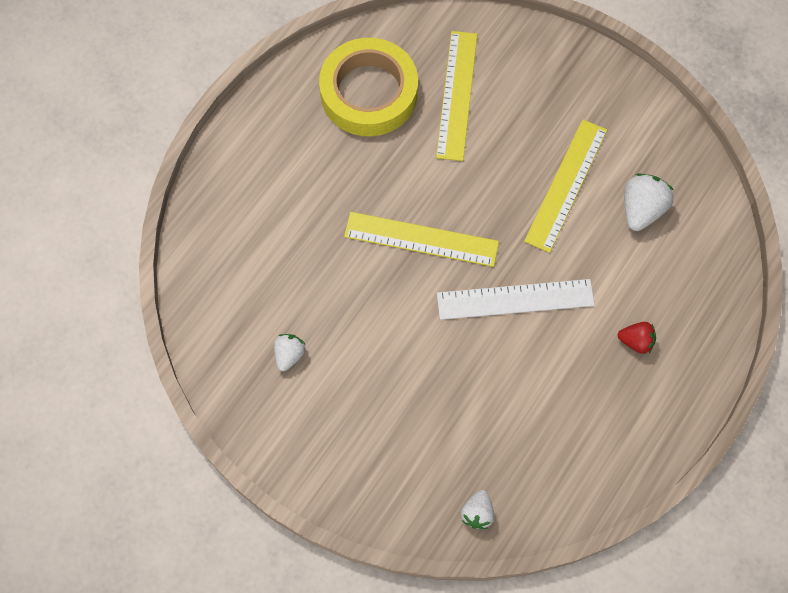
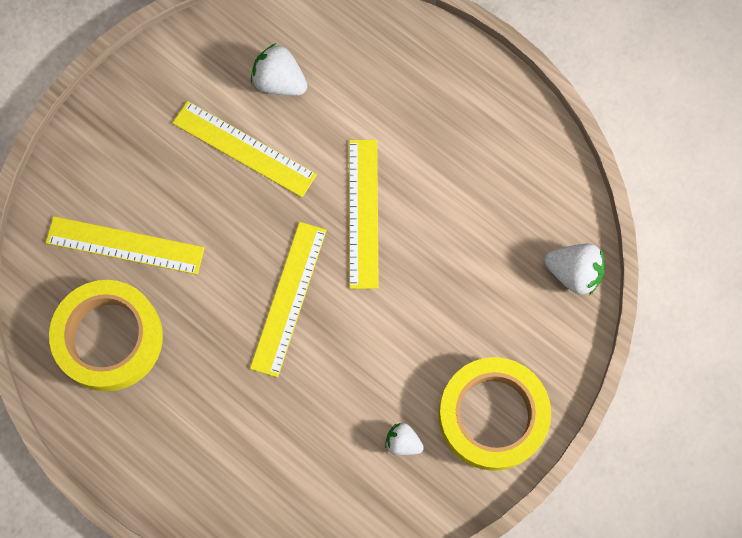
camera: 85 degrees left, 5 degrees up
(321, 438) = (492, 415): none -> yellow tape
(477, 513) = (573, 273): white strawberry -> white strawberry, size x1.60
(515, 299) = (363, 213): white ruler -> yellow ruler
(636, 341) = (416, 107): red strawberry -> none

